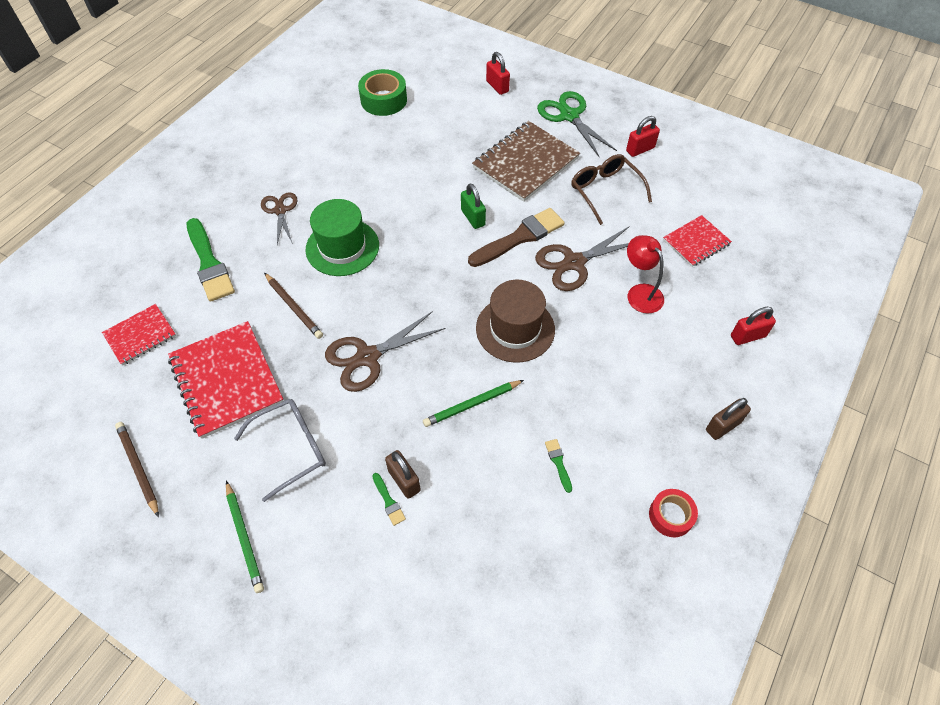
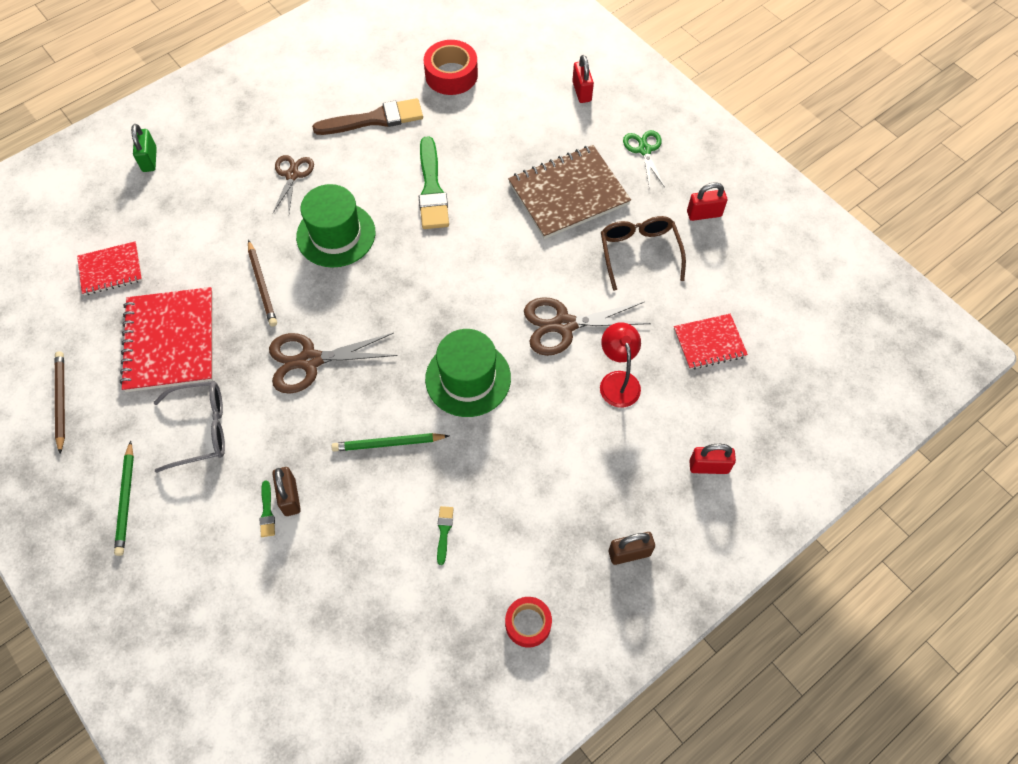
camera: 20 degrees right, 5 degrees up
(209, 263) = (202, 213): green brush -> green brush (432, 189)
(383, 100) = (451, 75): green tape -> red tape
(473, 218) = (482, 241): green padlock -> green padlock (149, 159)
(515, 329) = (468, 378): brown hat -> green hat
(520, 237) = (521, 279): brown brush -> brown brush (374, 119)
(569, 116) = (644, 150): green scissors -> green scissors, size x0.65

